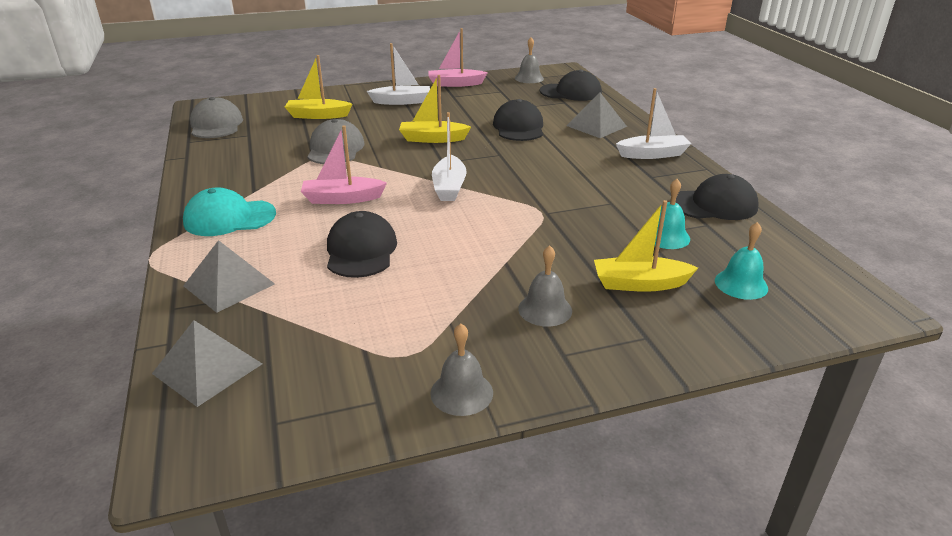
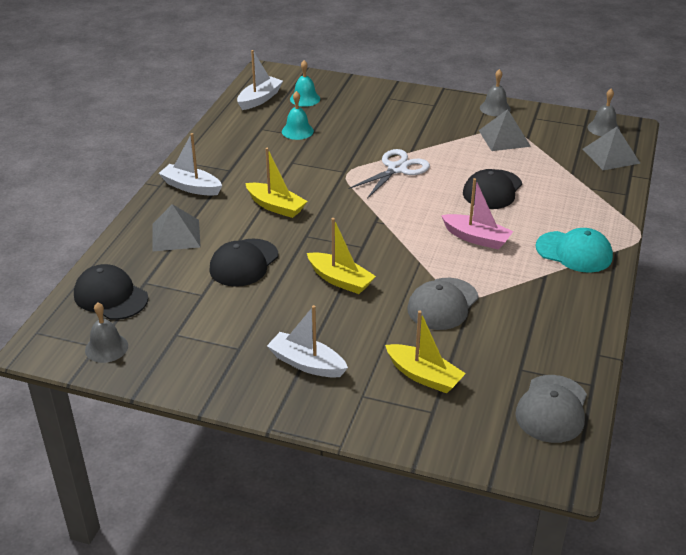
camera: 145 degrees left, 5 degrees up
(229, 284) = (588, 197): grey pyramid -> grey pyramid (504, 138)
(449, 187) = (385, 218): white boat -> white boat (259, 99)
(455, 84) = (204, 376): pink boat -> none
(495, 235) = (397, 169): none -> white scissors
(545, 309) = (419, 123): grey bell -> grey bell (603, 128)
(639, 284) = (354, 116): yellow boat -> yellow boat (276, 206)
(714, 204) = (231, 137): black cap -> none

